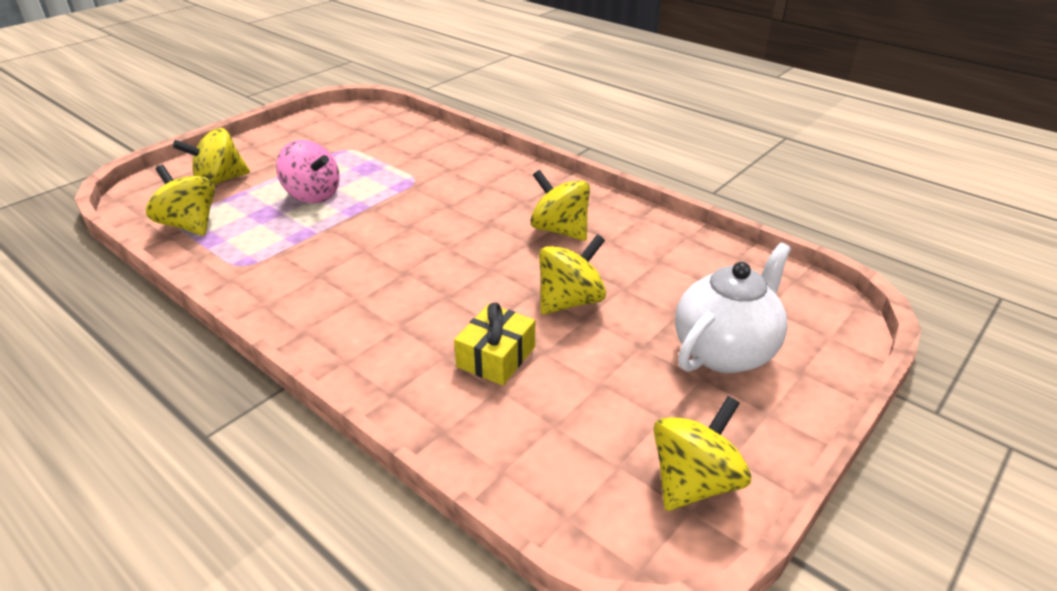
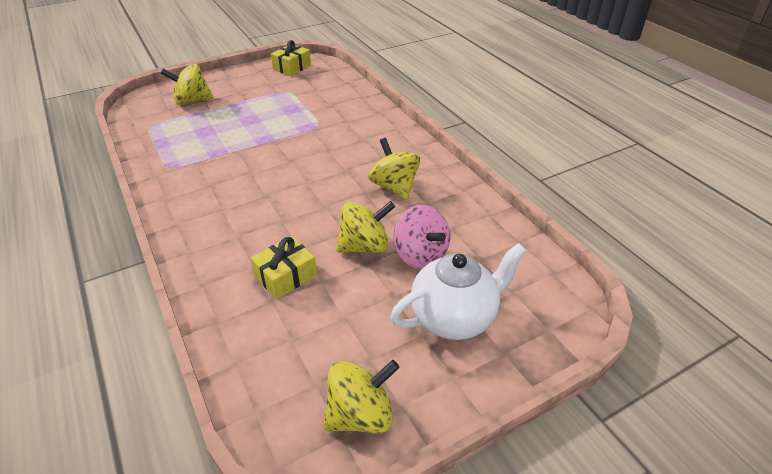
camera: 20 degrees right, 5 degrees up
(189, 225) = (155, 130): yellow spinning top -> none
(312, 195) = (243, 123): pink spinning top -> pink spinning top (420, 255)
(334, 120) = (292, 67): none -> yellow gift

